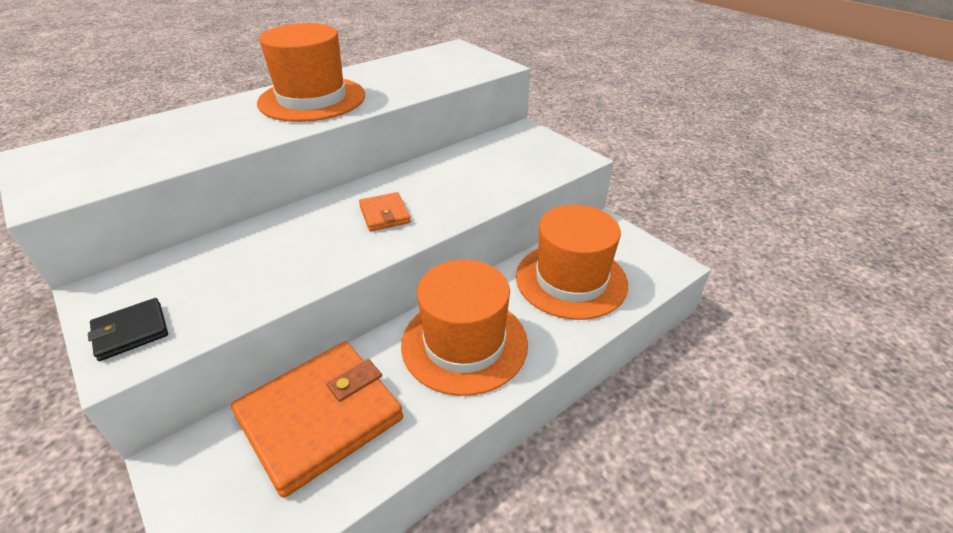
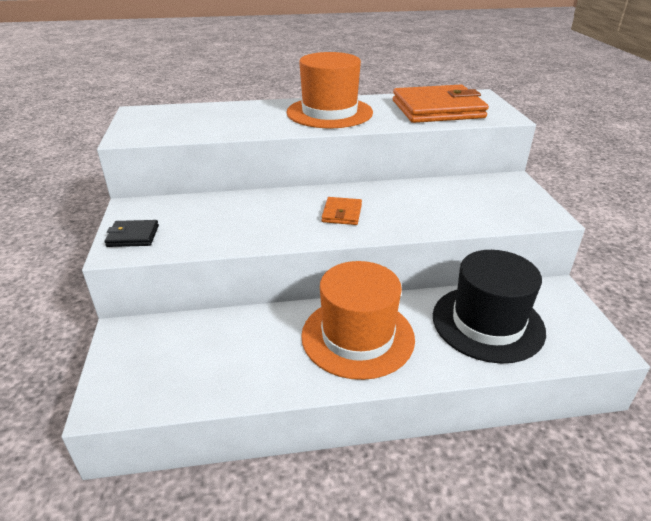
camera: 30 degrees right, 5 degrees down
(320, 417) = (221, 343): orange wallet -> orange wallet (437, 109)
(571, 280) = (487, 323): orange hat -> black hat

